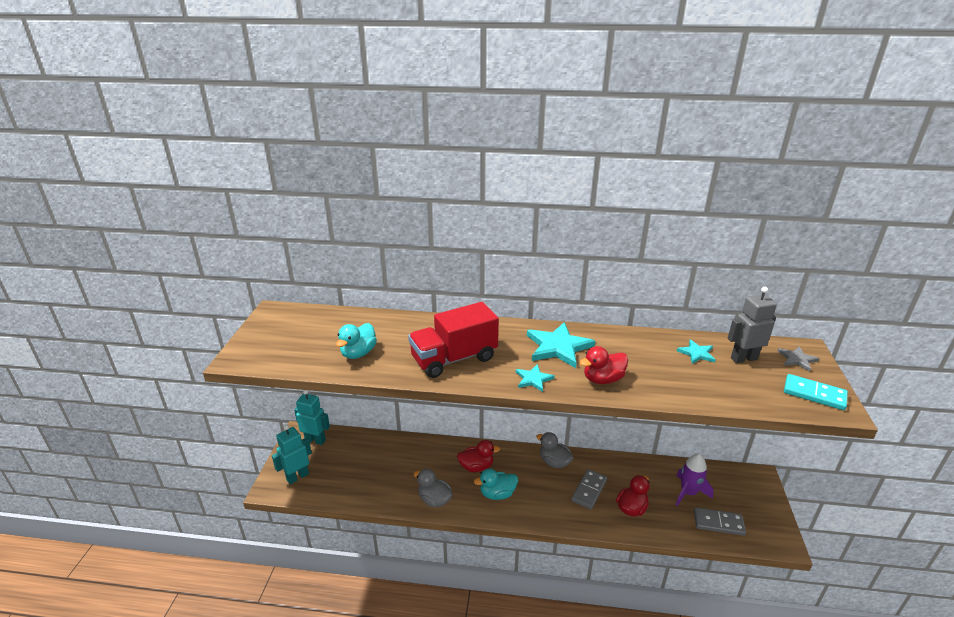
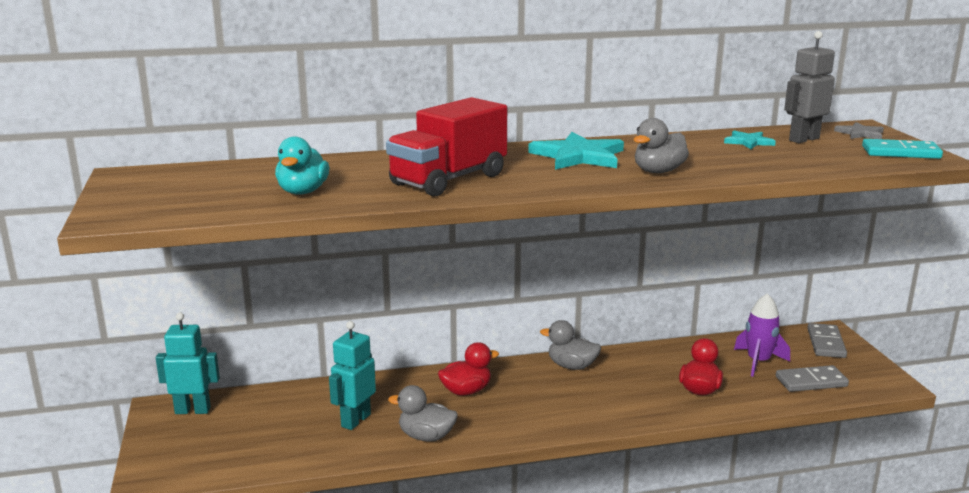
camera: 20 degrees left, 10 degrees down
(297, 476) = (188, 456): turquoise robot -> turquoise robot (355, 420)
(497, 494) = (514, 412): turquoise duck -> none
(533, 379) = (571, 182): turquoise star -> none
(589, 490) = (635, 384): grey domino -> grey domino (826, 343)
(603, 379) = (658, 171): red duck -> grey duck

